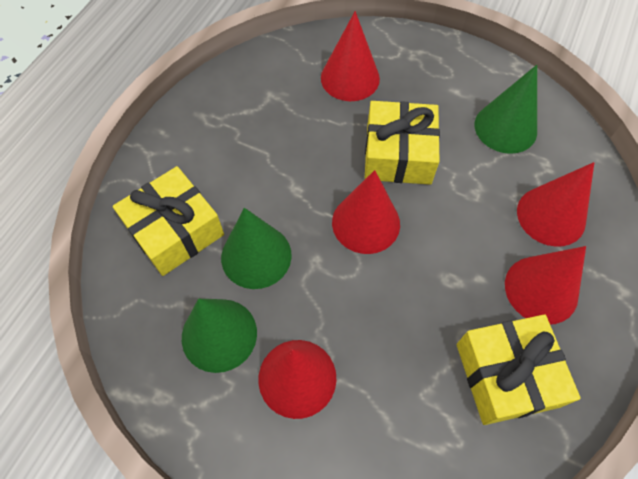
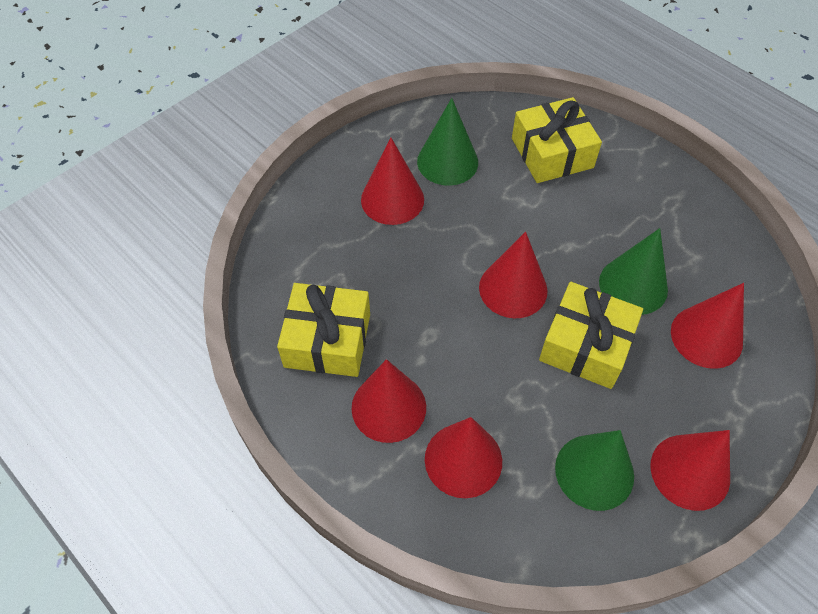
camera: 110 degrees right, 5 degrees down
(256, 256) = (508, 200): green cone -> green cone (633, 285)
(470, 73) = (690, 471): none -> red cone

